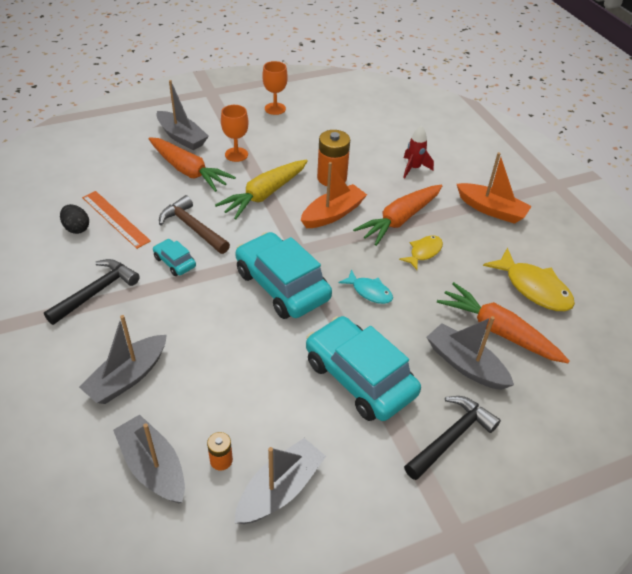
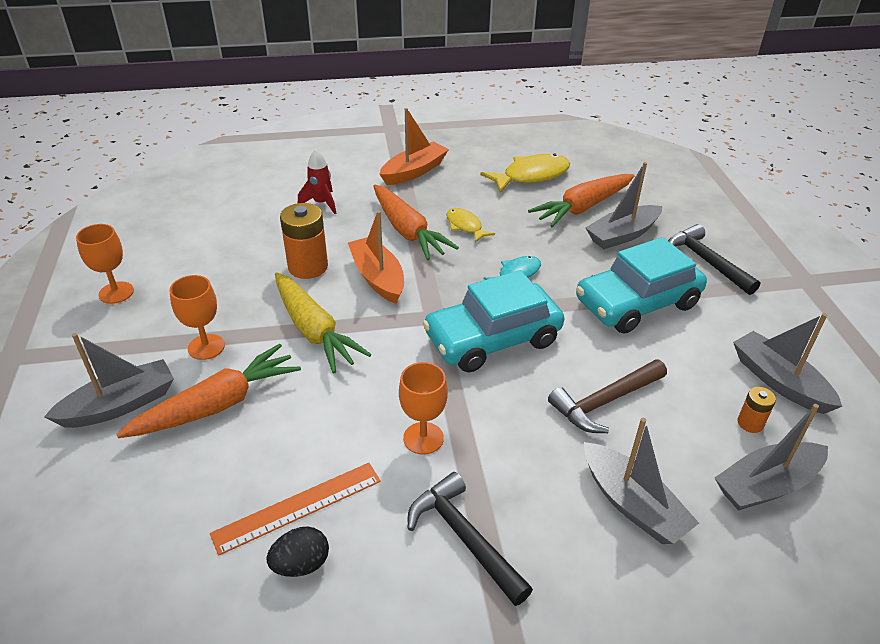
camera: 75 degrees left, 5 degrees down
(175, 262) = (423, 438): turquoise car -> orange goblet
(192, 227) = (355, 412): brown hammer -> brown hammer (604, 402)

